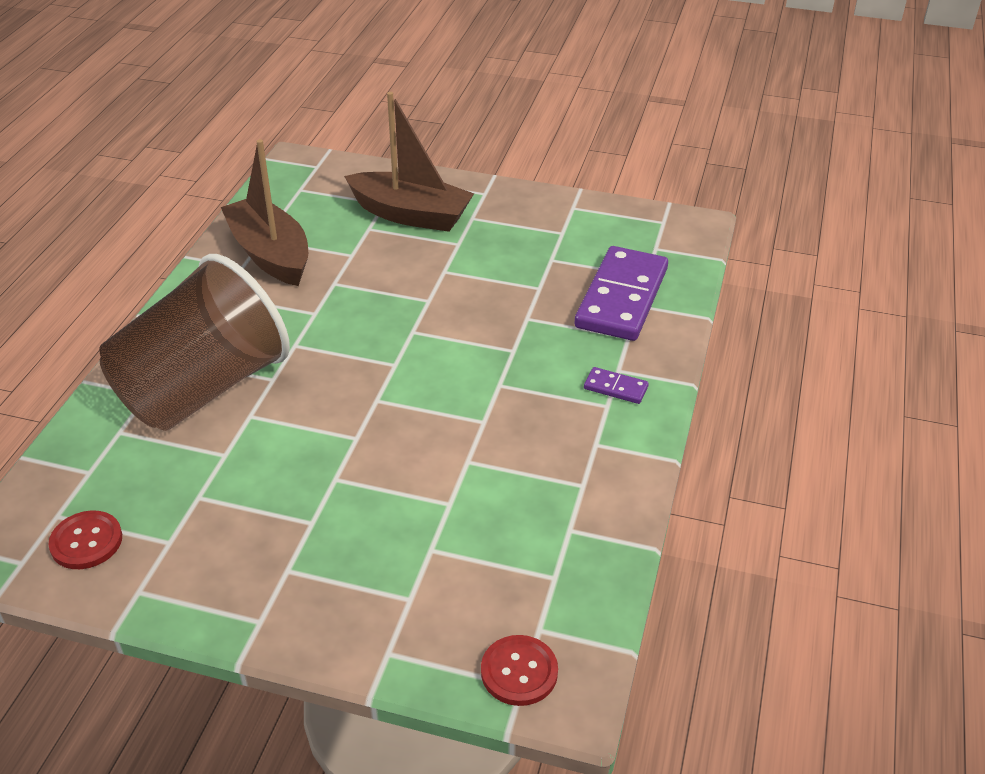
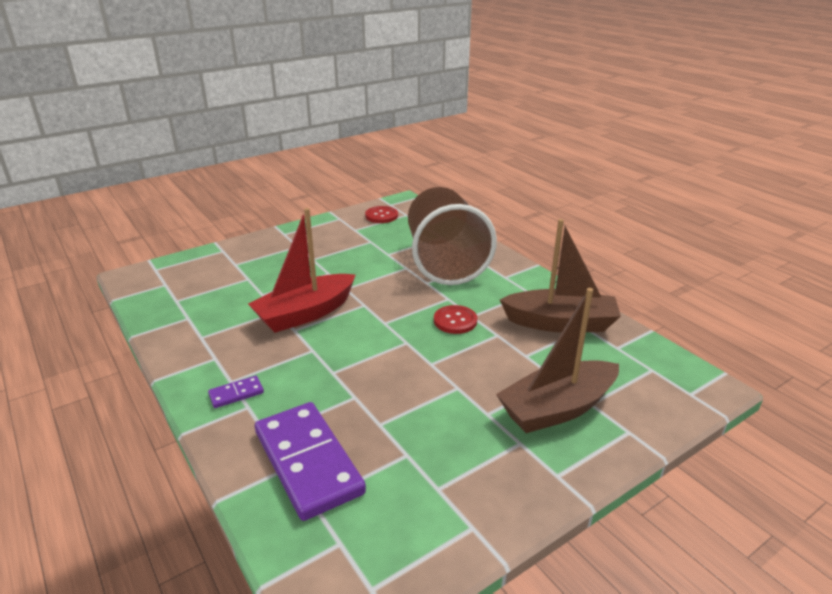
camera: 130 degrees right, 10 degrees down
(446, 433) = (305, 313): none -> red boat
(519, 672) = (160, 271): red button -> red button (455, 321)

